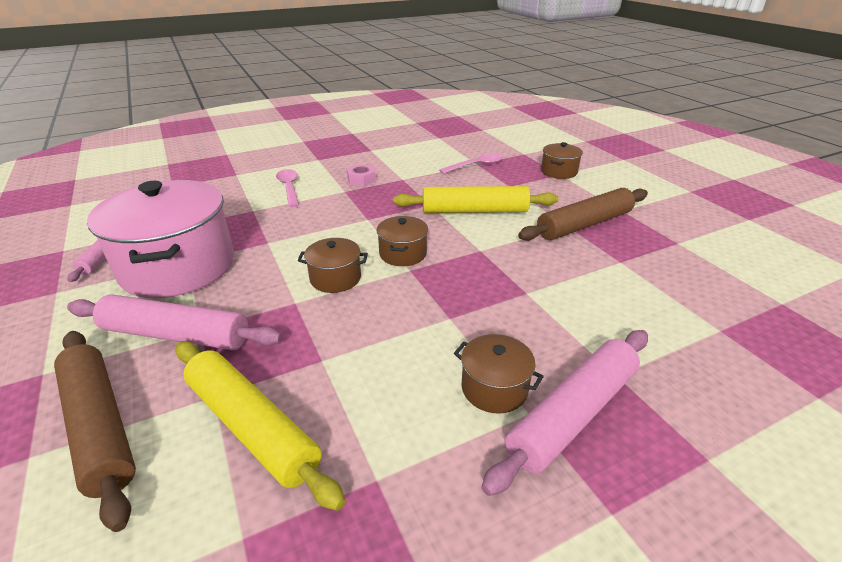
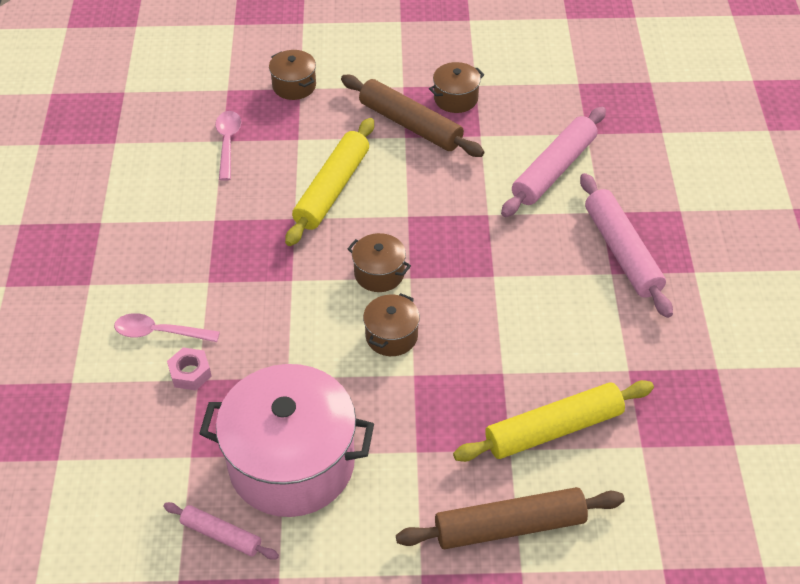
camera: 65 degrees left, 15 degrees up
(176, 335) = (416, 470): pink rolling pin -> pink rolling pin (554, 169)
(361, 180) = (188, 258): pink nut -> pink nut (190, 373)
(494, 388) = (581, 281): brown pot -> brown pot (456, 98)
(584, 224) = (410, 124): brown rolling pin -> brown rolling pin turned 45 degrees counterclockwise

